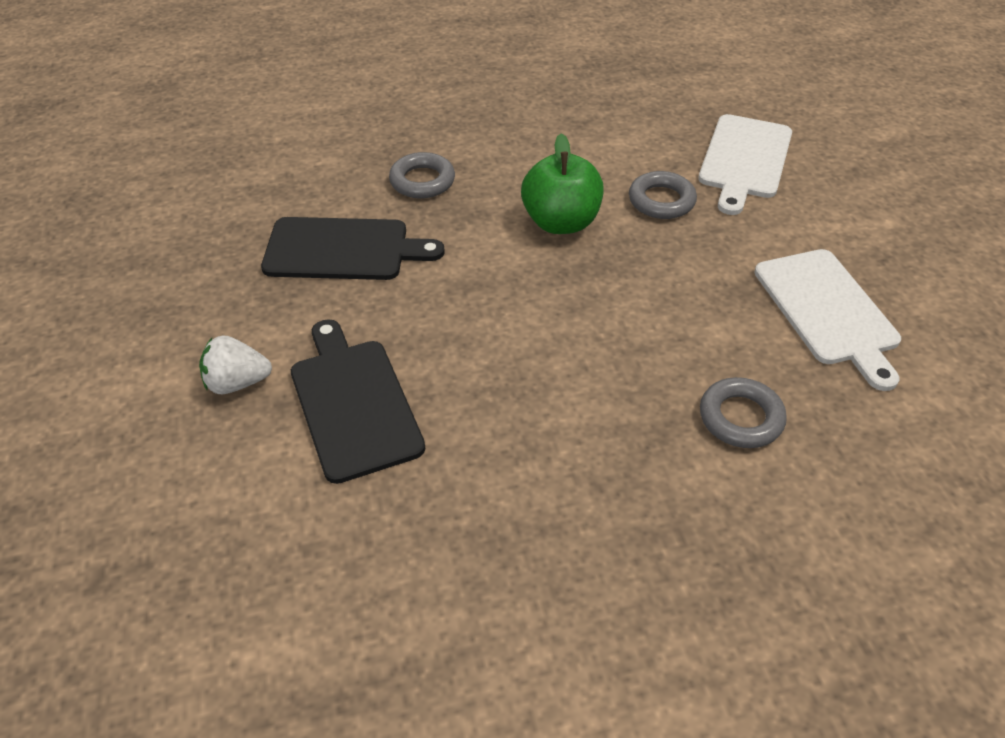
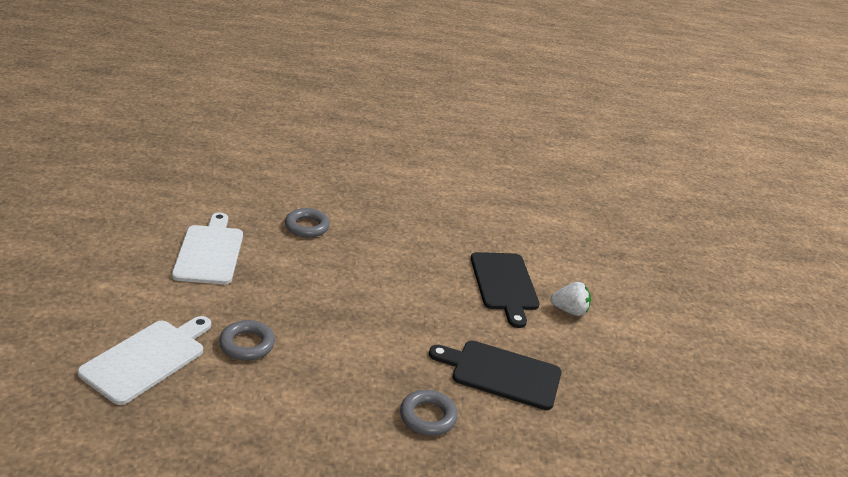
camera: 170 degrees left, 15 degrees down
(561, 222) = (334, 349): green apple -> none

